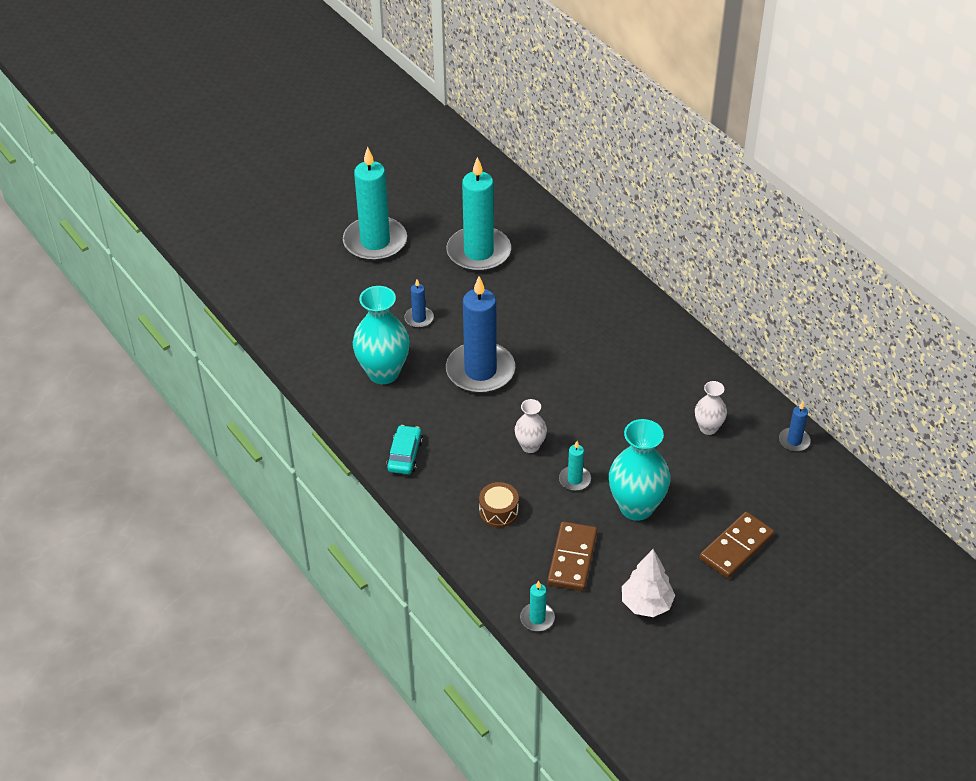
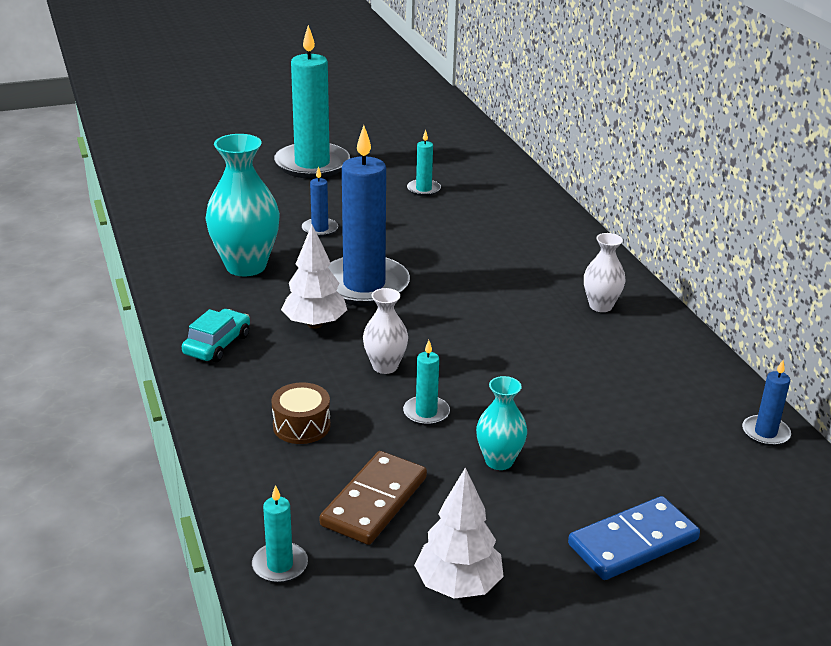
camera: 15 degrees right, 15 degrees down
(463, 419) = (315, 324): none -> white tree
(478, 252) = (423, 189): turquoise candle -> turquoise candle, size x0.44
(636, 507) = (499, 461): turquoise vase -> turquoise vase, size x0.55
(708, 428) = (641, 394): white vase -> white vase (600, 306)
(736, 547) = (633, 542): brown domino -> blue domino

